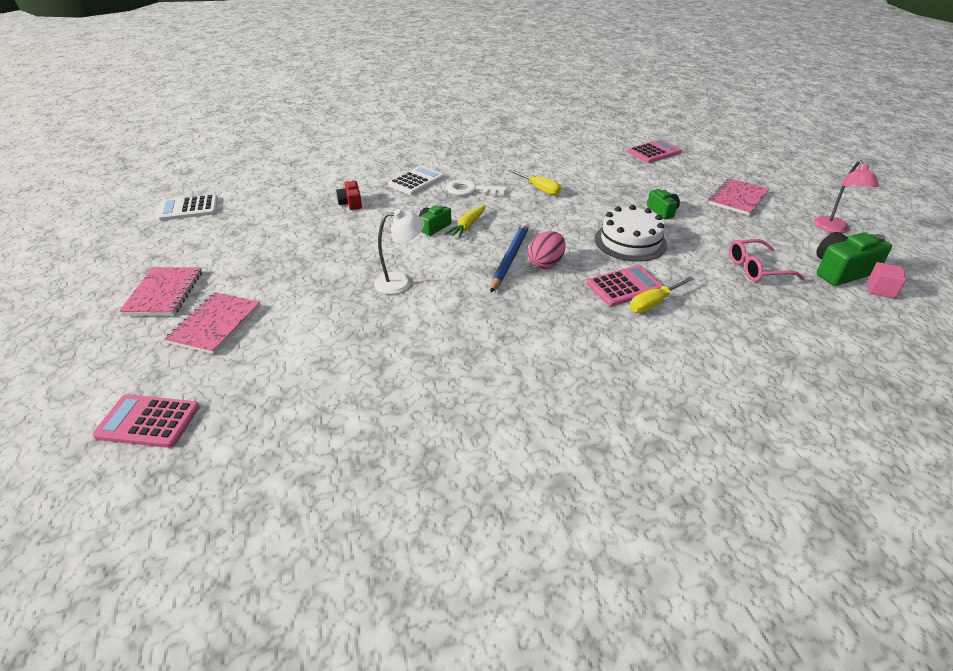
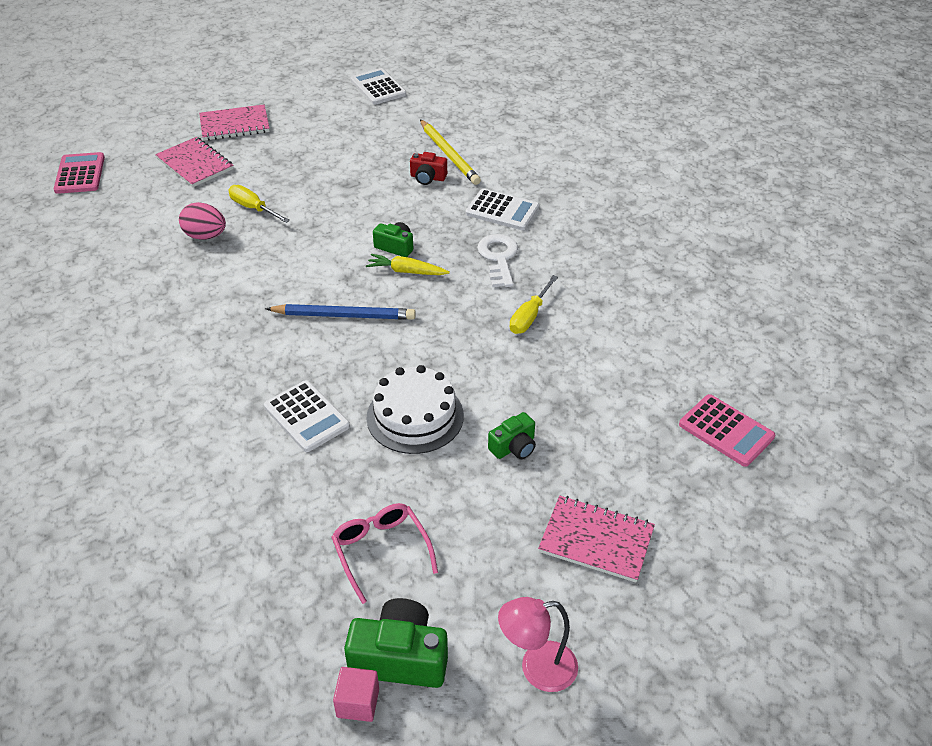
camera: 75 degrees right, 5 degrees up
(215, 324) = (195, 164): pink notebook -> pink notebook turned 45 degrees clockwise
(326, 191) = (449, 154): none -> yellow pencil
(351, 203) = (428, 177): red camera -> red camera turned 135 degrees counterclockwise
(401, 282) = (278, 248): white lamp -> none
(545, 264) = (340, 345): pink egg -> pink egg (205, 236)
(624, 286) = (306, 416): pink calculator -> white calculator
(654, 303) = (276, 444): yellow screwdriver -> yellow screwdriver (253, 208)
(841, 271) = (400, 658): green camera -> green camera turned 45 degrees counterclockwise

